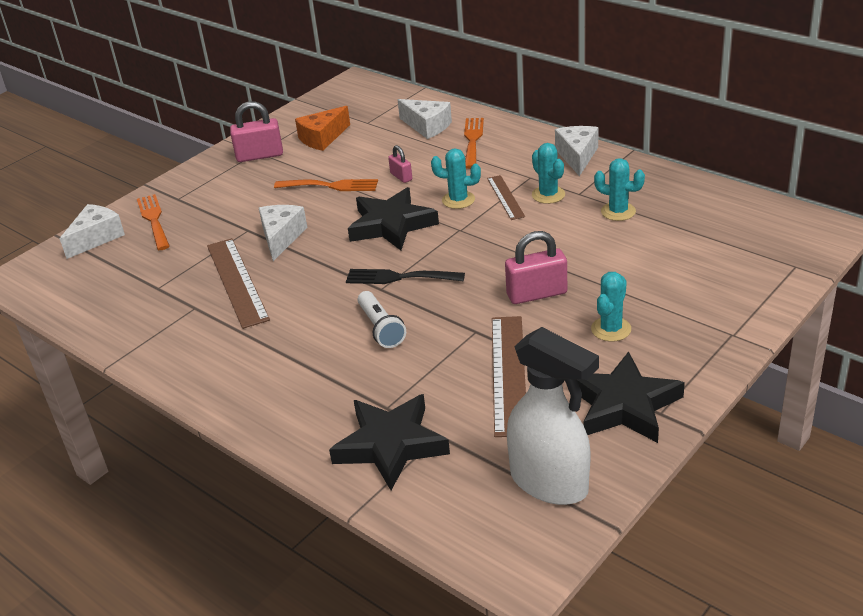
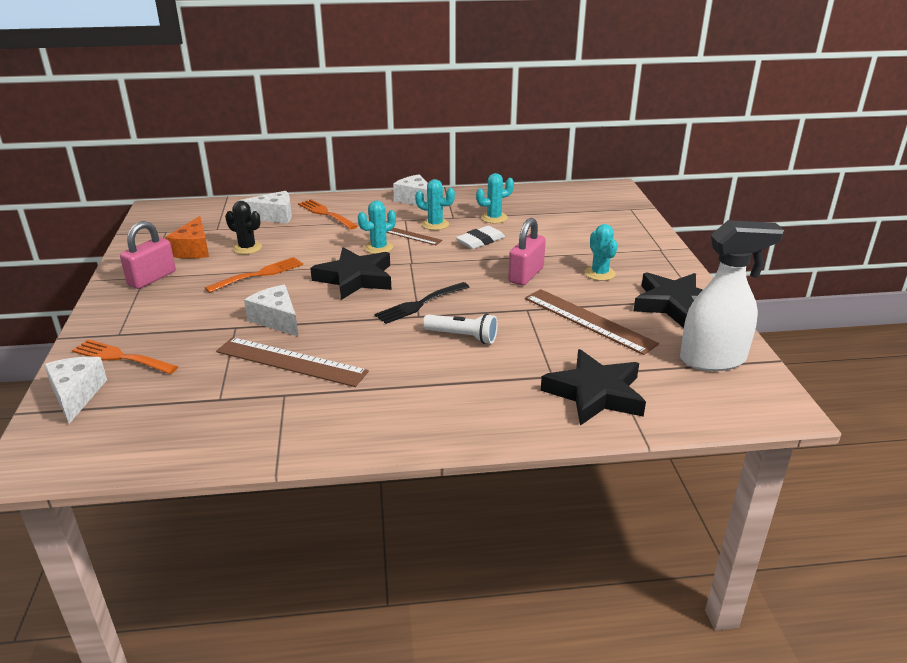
camera: 50 degrees left, 5 degrees down
(360, 153) = (247, 248): none -> black cactus
(401, 176) = (309, 250): pink padlock -> none
(559, 234) = (480, 241): none -> white eraser

